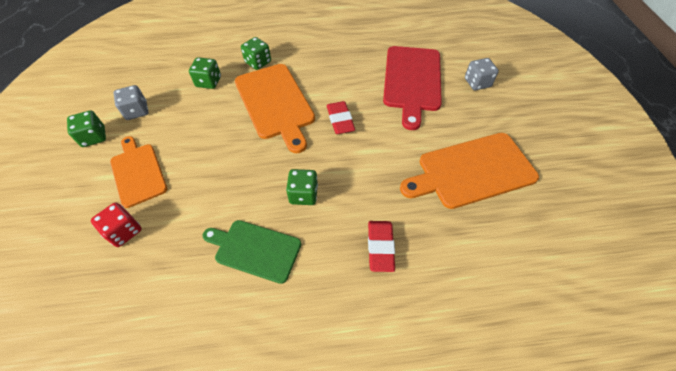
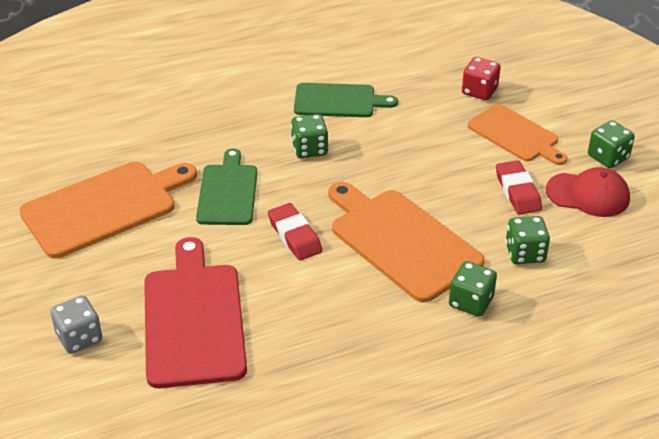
camera: 165 degrees right, 15 degrees down
(137, 111) = (588, 195): grey dice -> red cap
(378, 165) = (227, 192): none -> green cutting board
(380, 247) = (211, 123): red eraser -> red eraser (517, 191)

